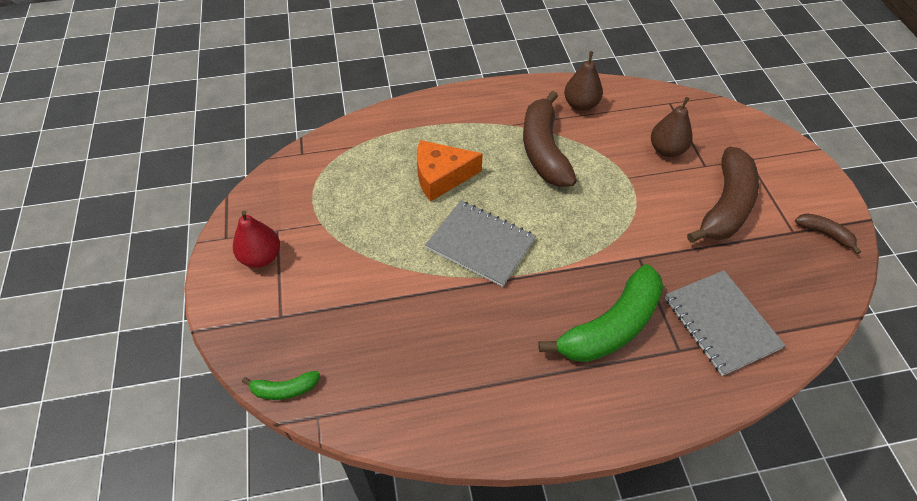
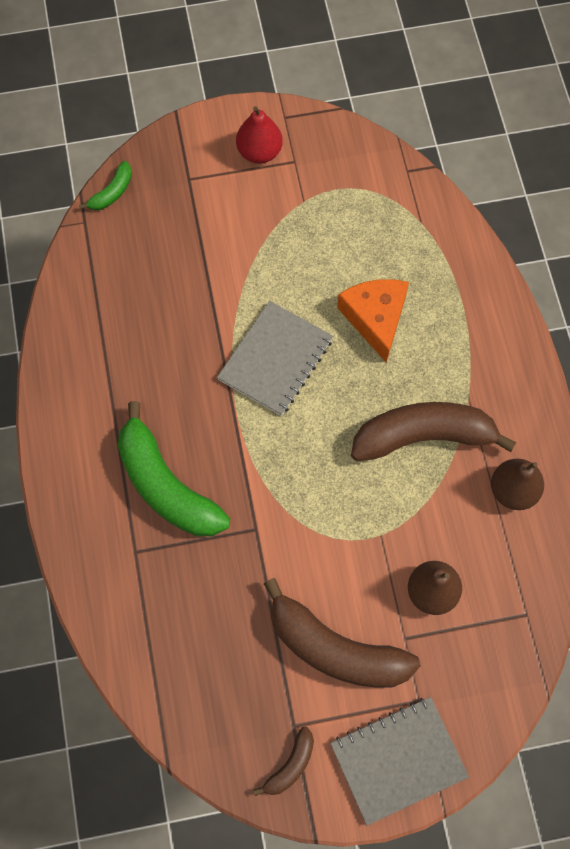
camera: 90 degrees right, 15 degrees up
(284, 389) = (112, 192): green banana -> green banana turned 135 degrees counterclockwise
(721, 323) = (166, 603): grey notebook -> grey notebook (398, 760)

